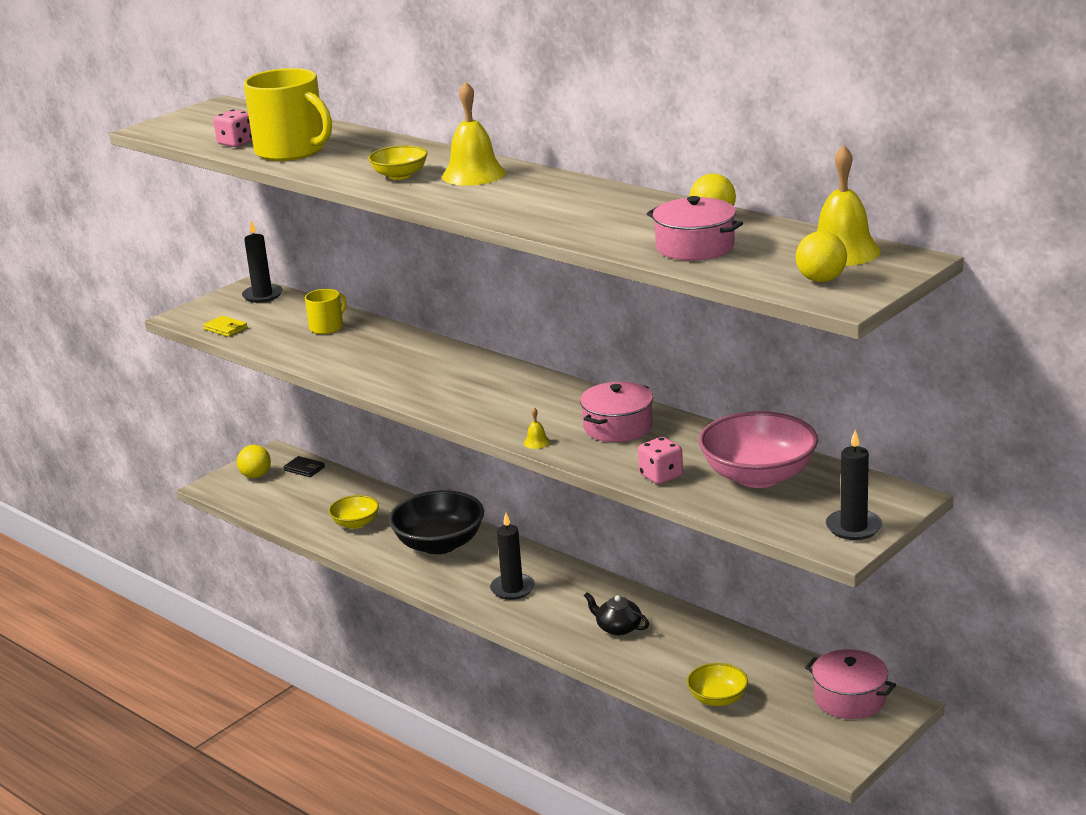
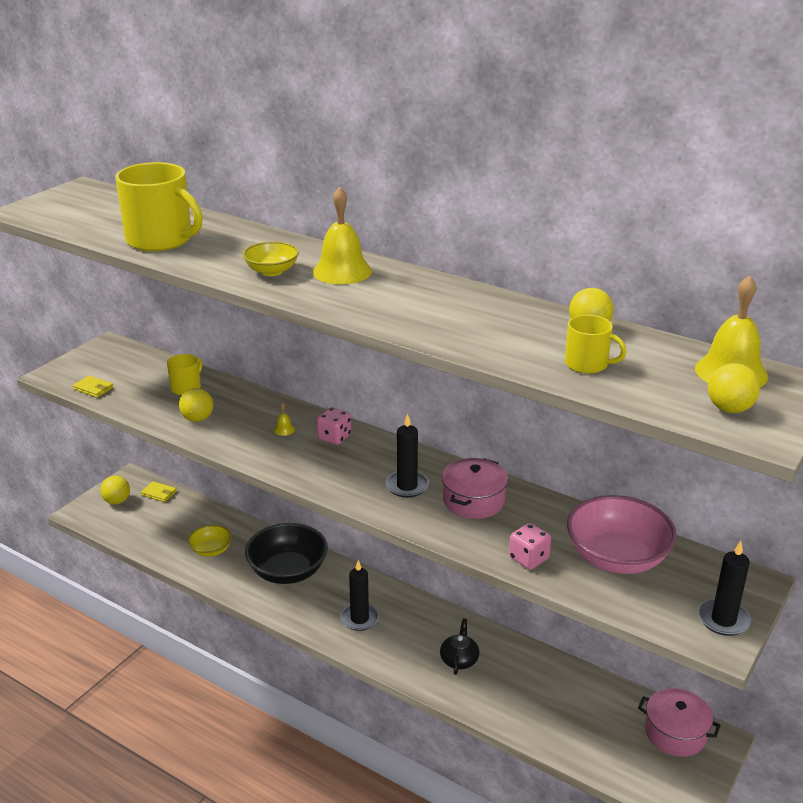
camera: 10 degrees left, 5 degrees up
(236, 143) = (105, 229): pink dice -> pink dice (334, 437)
(262, 295) = (122, 352): black candle -> black candle (407, 486)
(304, 469) = (159, 493): black wallet -> yellow wallet
(334, 355) = (197, 419): none -> yellow ball
(536, 442) = (404, 519): yellow bell -> yellow bell (284, 429)
(618, 627) = (459, 659): black teapot -> black teapot turned 75 degrees clockwise
(695, 247) = (587, 364): pink pot -> yellow mug
(717, 699) = (563, 737): yellow bowl -> none

